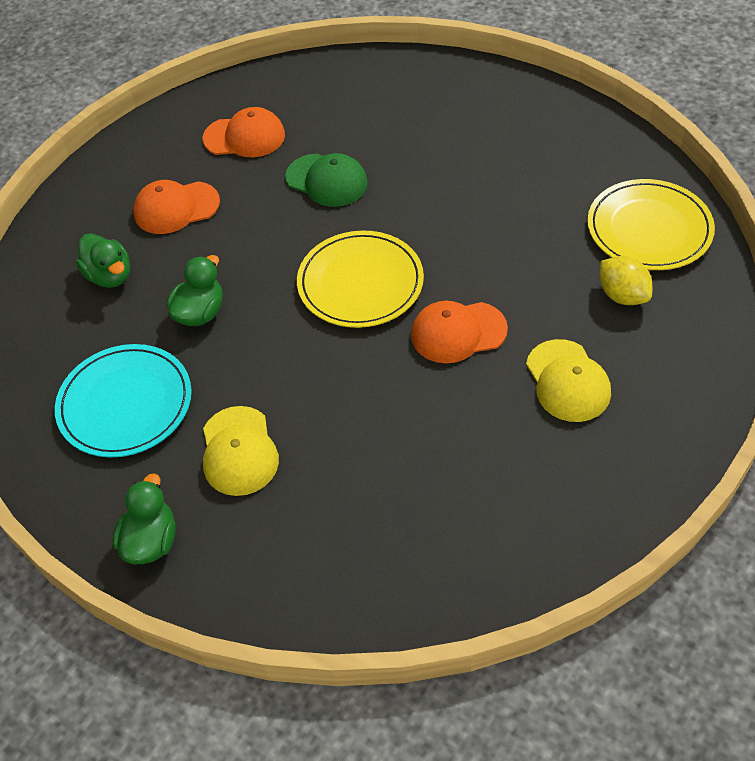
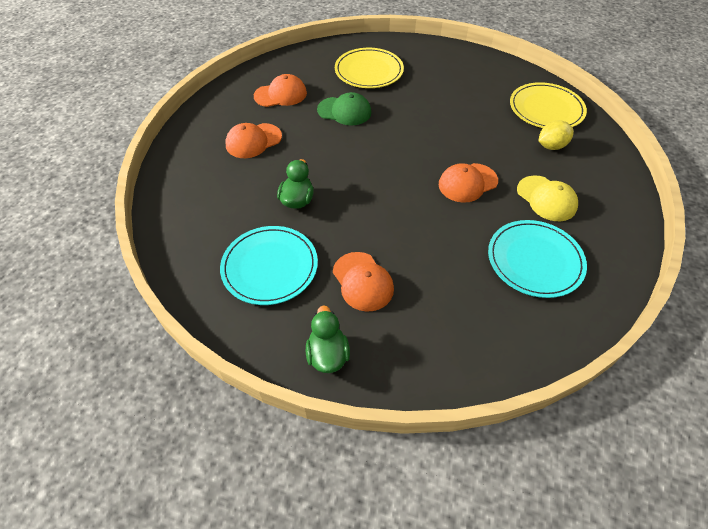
camera: 20 degrees left, 0 degrees up
(110, 276) = (225, 188): green duck -> none
(239, 451) = (363, 281): yellow cap -> orange cap
(360, 283) = (393, 165): yellow plate -> yellow plate (369, 71)
(498, 473) = (535, 260): none -> turquoise plate
(622, 295) = (551, 146): yellow lemon -> yellow lemon turned 60 degrees counterclockwise

